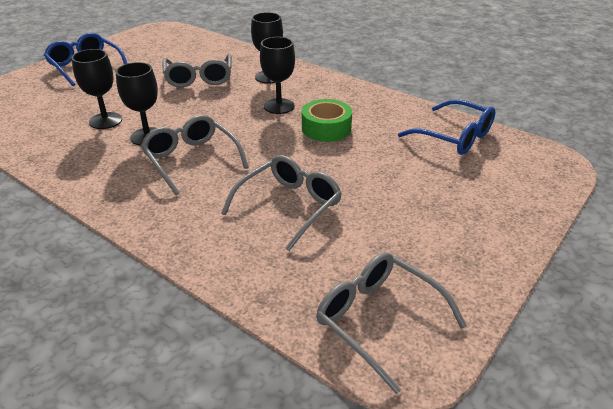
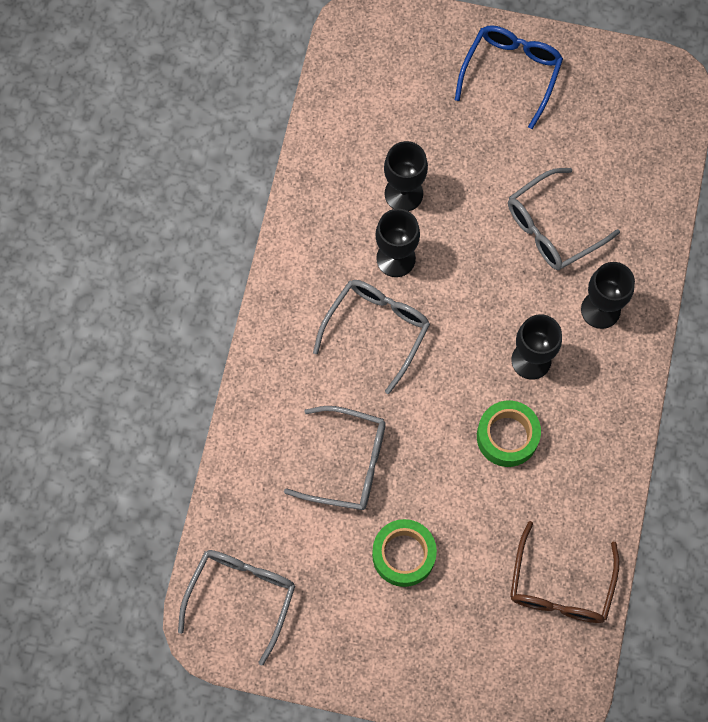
camera: 65 degrees right, 35 degrees up
(391, 200) = (403, 555): none -> green tape
(454, 137) = (560, 586): blue glasses -> brown glasses

